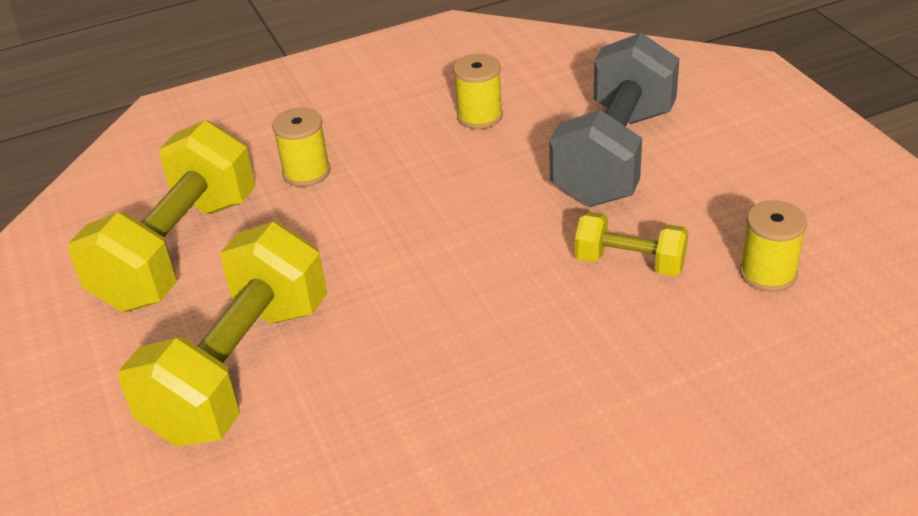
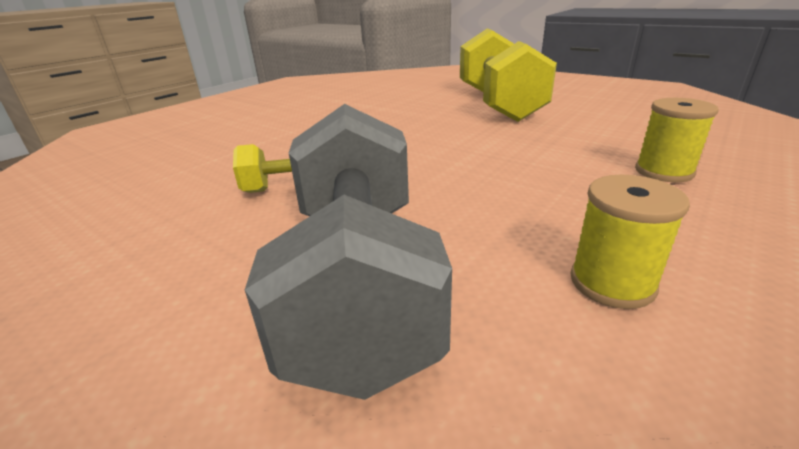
camera: 150 degrees right, 10 degrees down
(179, 251) = (632, 120): yellow dumbbell -> none
(768, 273) = (158, 210): yellow spool -> none

